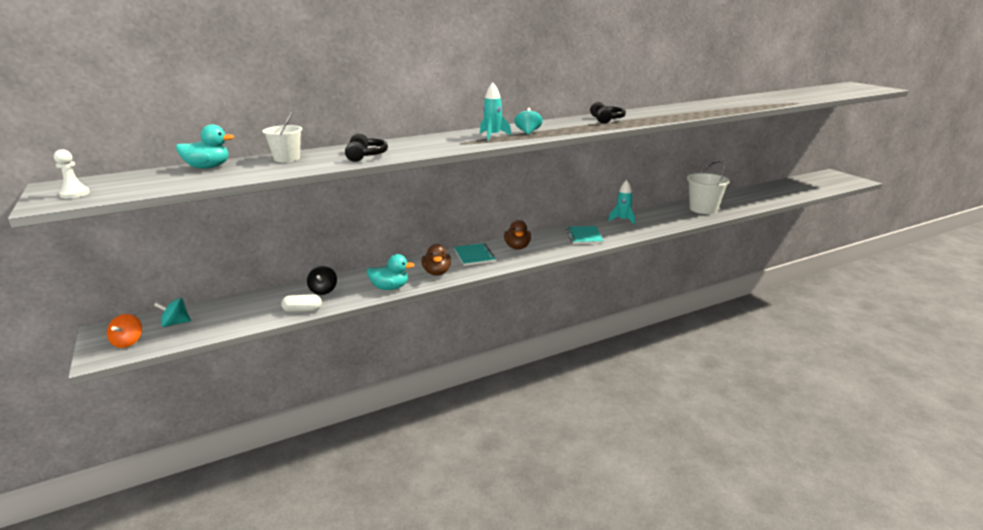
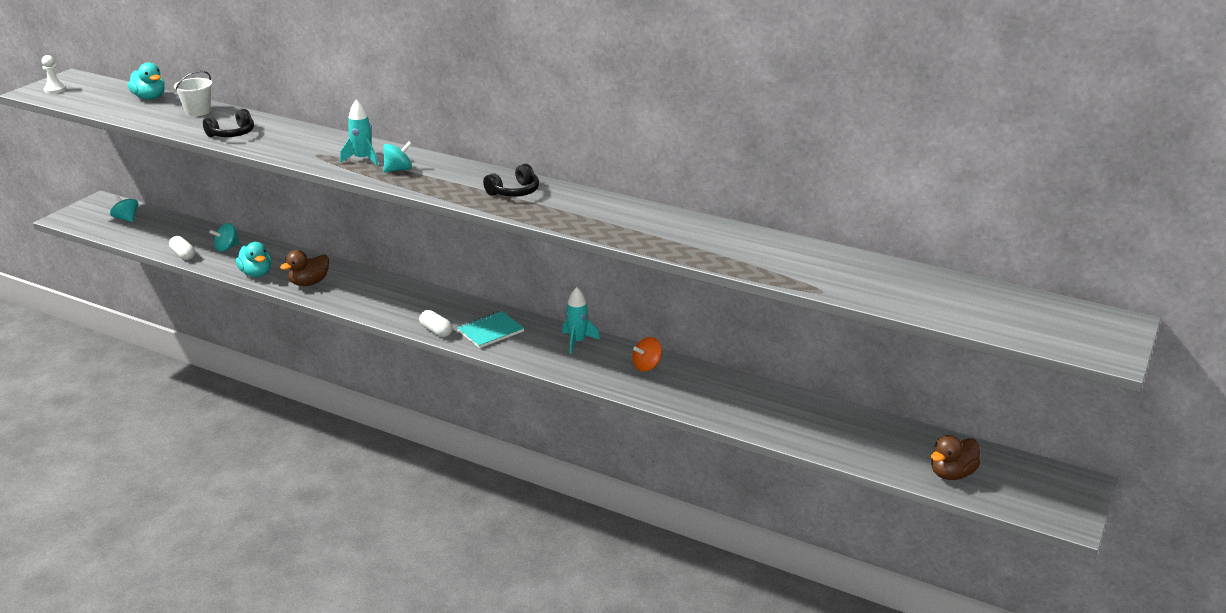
camera: 55 degrees right, 5 degrees up
(128, 342) = (88, 217): orange spinning top -> orange spinning top (647, 366)
(323, 290) = (227, 248): black spinning top -> turquoise spinning top
(474, 256) = (369, 287): turquoise notebook -> none
(517, 247) = (415, 302): brown duck -> brown duck (952, 474)
(565, 249) = (436, 331): none -> white capsule
(703, 209) = (695, 390): white bucket -> none

